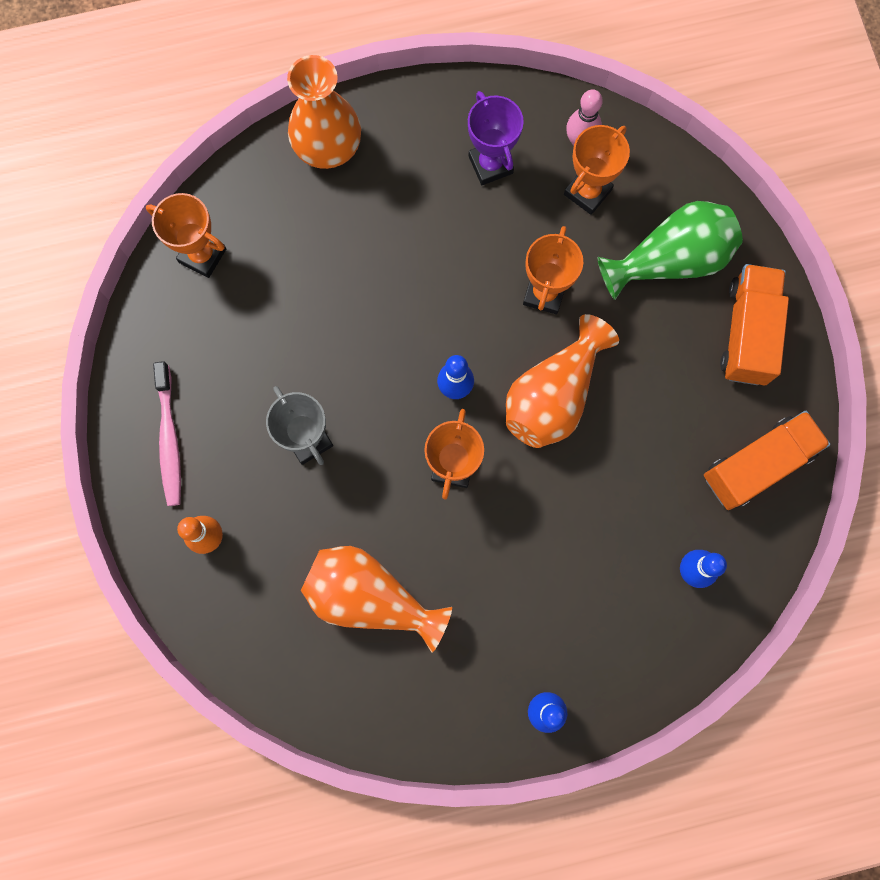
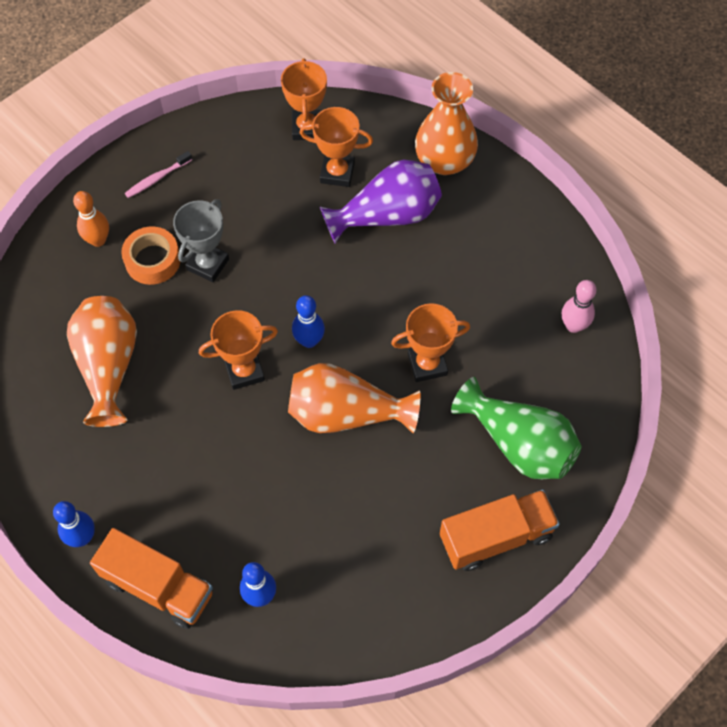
camera: 60 degrees right, 15 degrees down
(169, 439) = (157, 178): pink toothbrush -> pink toothbrush, size x0.65
(269, 493) = (152, 260): none -> orange tape
(358, 237) = (387, 216): none -> purple vase
(490, 165) = (508, 273): purple trophy -> none
(587, 192) = (534, 353): orange trophy -> orange trophy (337, 173)
(757, 465) = (384, 603): orange truck -> orange truck (158, 586)

